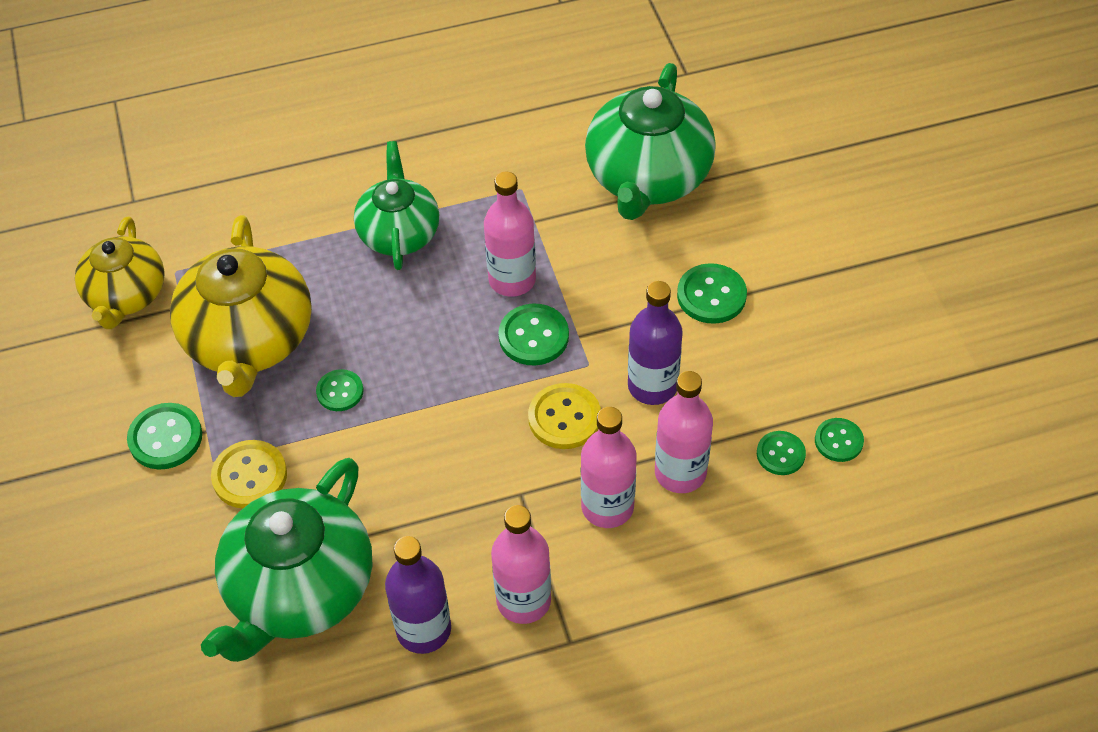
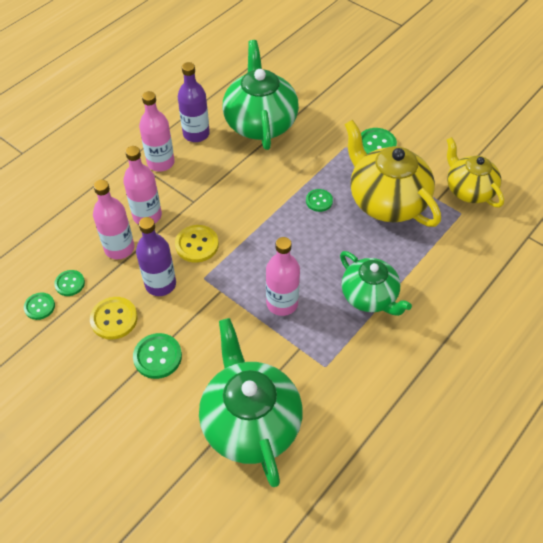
camera: 145 degrees right, 0 degrees up
(250, 476) = (323, 149): yellow button -> yellow button (114, 319)
(533, 336) = (244, 277): green button -> none

